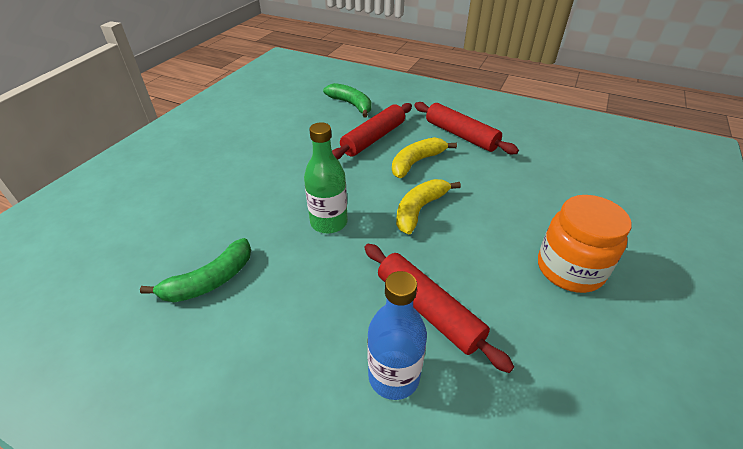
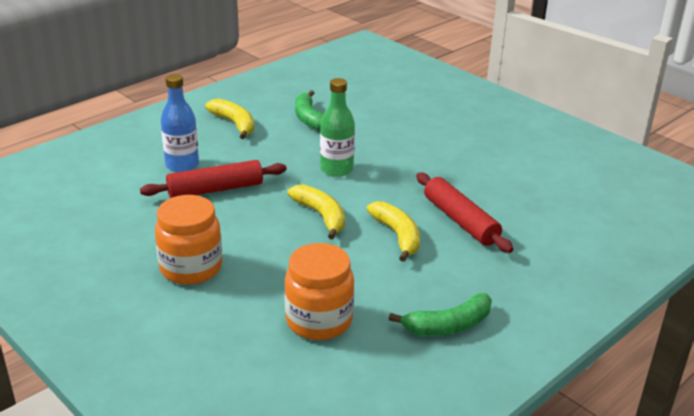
camera: 110 degrees right, 10 degrees down
(245, 364) = (234, 124): none -> yellow banana
(351, 105) = (550, 223): green banana -> green banana (448, 325)
(461, 135) = (437, 285): red rolling pin -> none
(549, 174) = (319, 320): none -> orange jar

